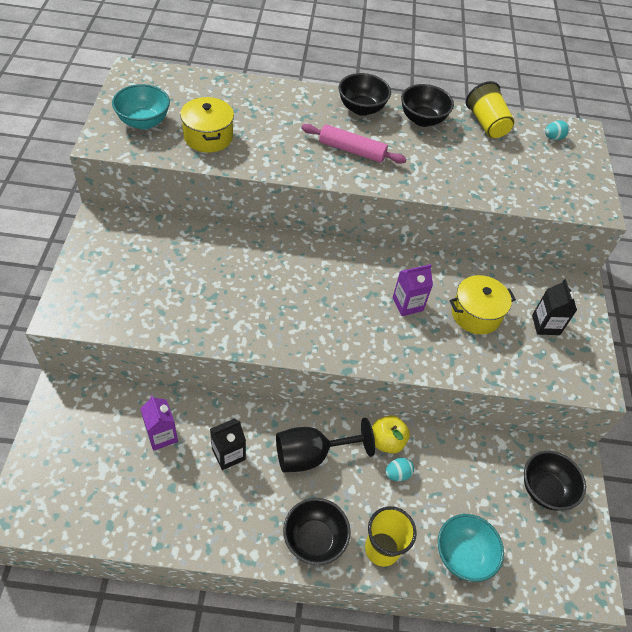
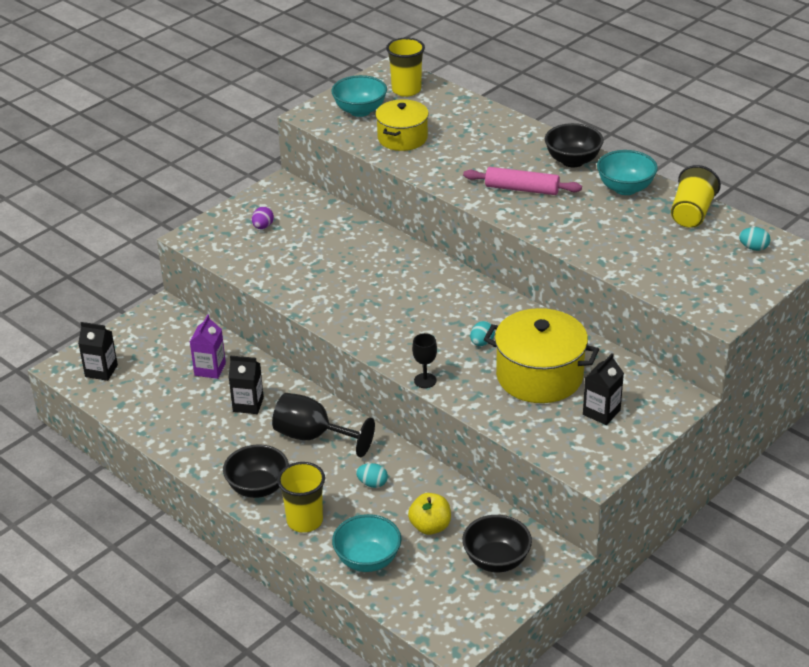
camera: 45 degrees right, 15 degrees down
(56, 497) = (101, 371): none -> black carton
(121, 272) = (263, 227): none -> purple egg
(165, 87) = (406, 90): none -> yellow cup
(352, 150) = (522, 189): pink rolling pin -> pink rolling pin turned 45 degrees counterclockwise
(387, 441) = (388, 459): yellow apple -> yellow apple (430, 526)
(402, 366) = (425, 380): none -> black goblet
(407, 304) = (482, 343): purple carton -> turquoise egg
(422, 120) = (625, 188): black bowl -> turquoise bowl
(476, 314) = (539, 376): yellow pot -> yellow pot, size x1.52

